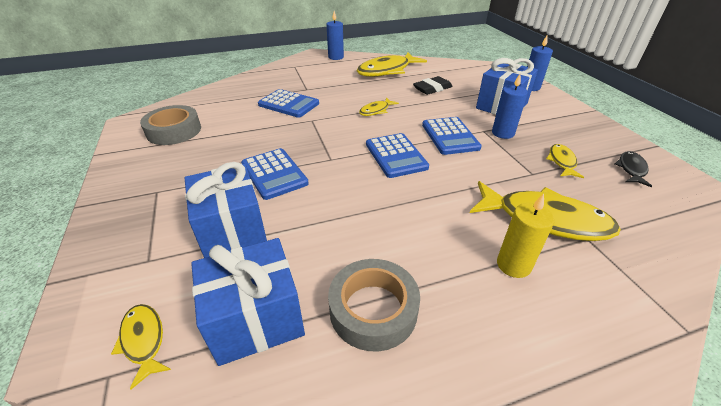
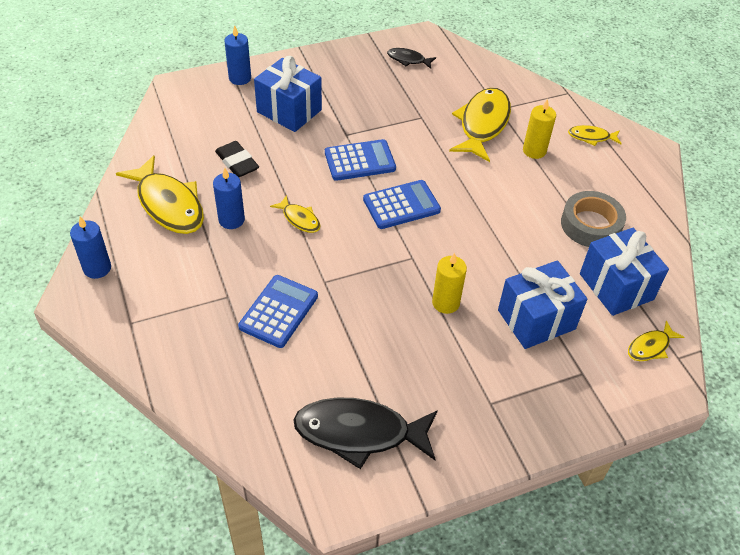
camera: 95 degrees left, 10 degrees up
(174, 131) = (359, 433): grey tape -> black fish
(274, 174) = (445, 303): blue calculator -> yellow candle
(503, 133) = (351, 121): blue candle -> blue candle (231, 220)
(561, 162) = (401, 95): yellow fish -> yellow fish (591, 137)

